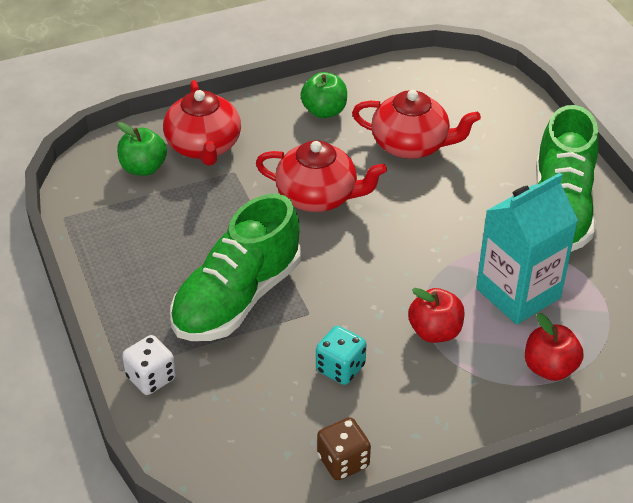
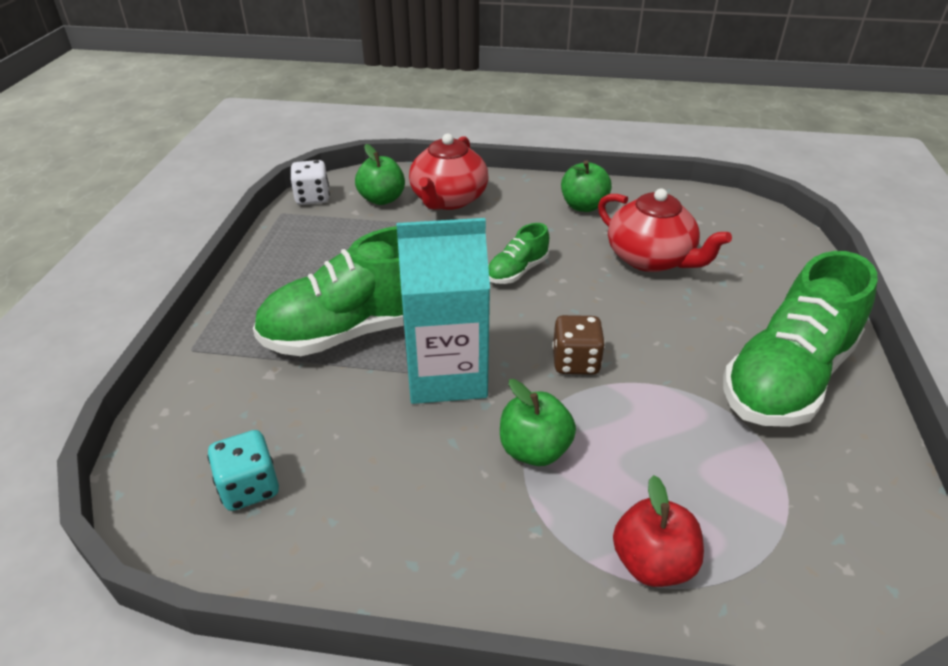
camera: 30 degrees right, 5 degrees down
(151, 378) = (208, 369): white dice -> white dice (312, 198)
(318, 196) = (517, 271): red teapot -> green shoe
(340, 368) = (394, 442): turquoise dice -> turquoise dice (249, 487)
(343, 461) = (301, 553): brown dice -> brown dice (575, 362)
(435, 331) = (534, 450): red apple -> green apple
(518, 293) = (671, 449): turquoise carton -> turquoise carton (446, 374)

